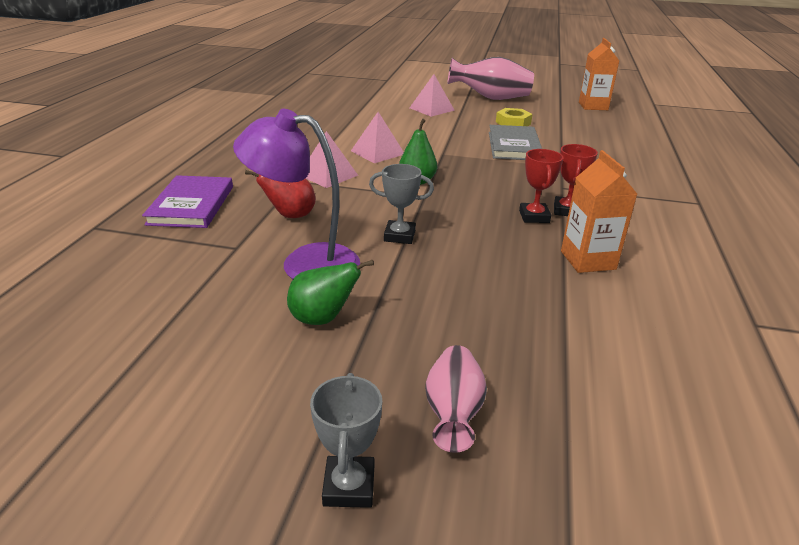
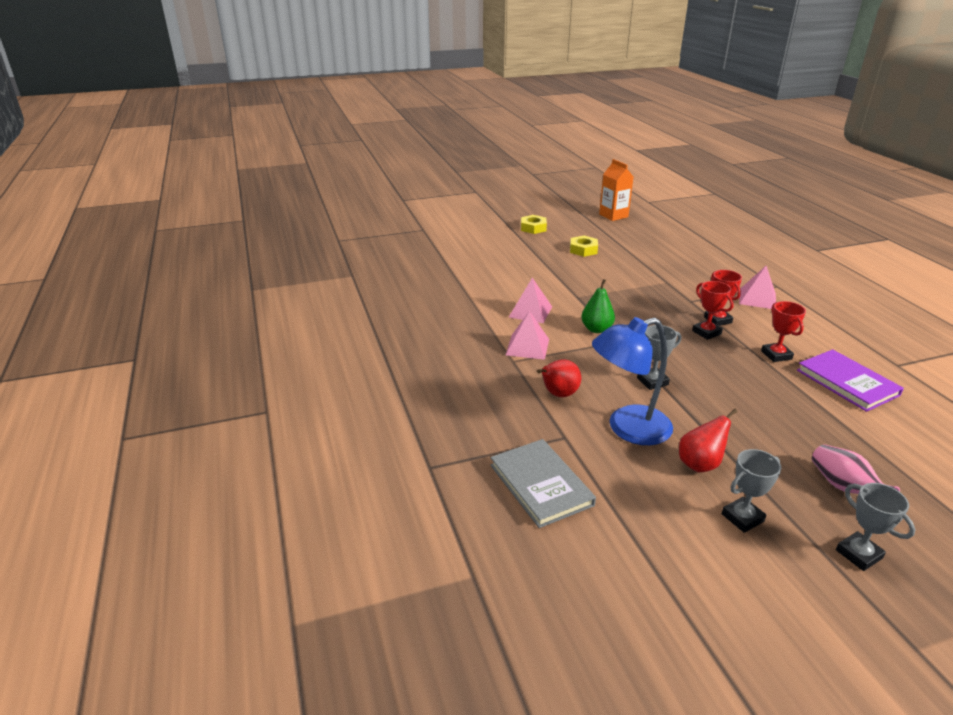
camera: 30 degrees left, 0 degrees up
(191, 205) = (471, 415): purple book -> purple book (847, 383)
(280, 383) = (742, 518): none -> grey trophy
(305, 263) = (628, 428): purple lamp -> blue lamp
(322, 318) = (700, 464): green pear -> red pear
(431, 109) = (506, 253): pink pyramid -> pink pyramid (757, 299)
(490, 98) = (533, 228): pink vase -> yellow nut
(514, 146) = (613, 273): grey book -> grey book (540, 485)
(588, 260) = (776, 355): orange carton -> red trophy

